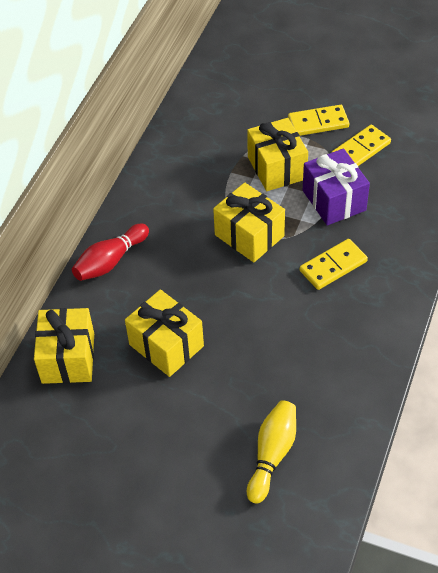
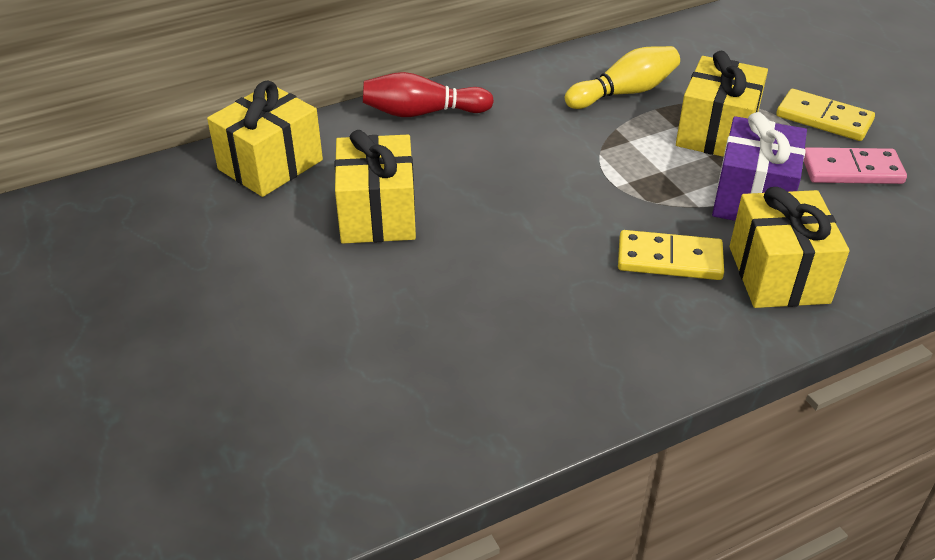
camera: 40 degrees right, 10 degrees down
(249, 235) = (602, 173): yellow gift -> yellow gift (778, 274)
(272, 455) = (345, 395): yellow bowling pin -> yellow bowling pin (624, 92)
(360, 150) = (851, 170): yellow domino -> pink domino

